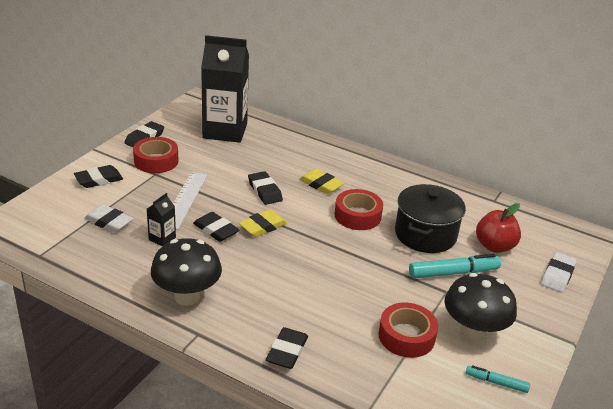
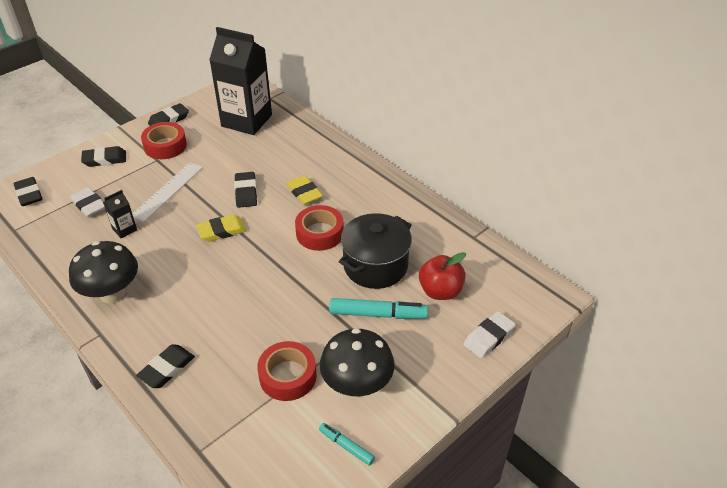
camera: 20 degrees right, 10 degrees up
(216, 230) = (177, 228): black eraser -> black eraser (29, 194)

